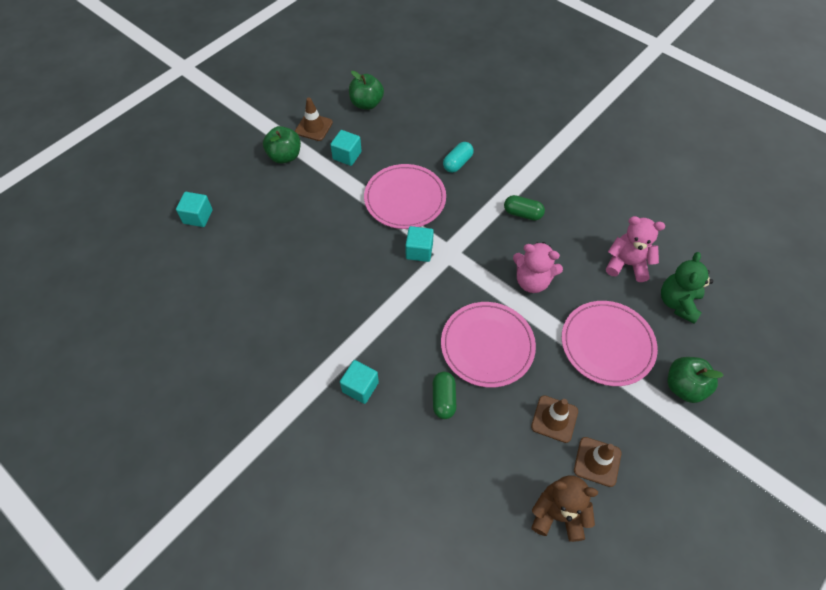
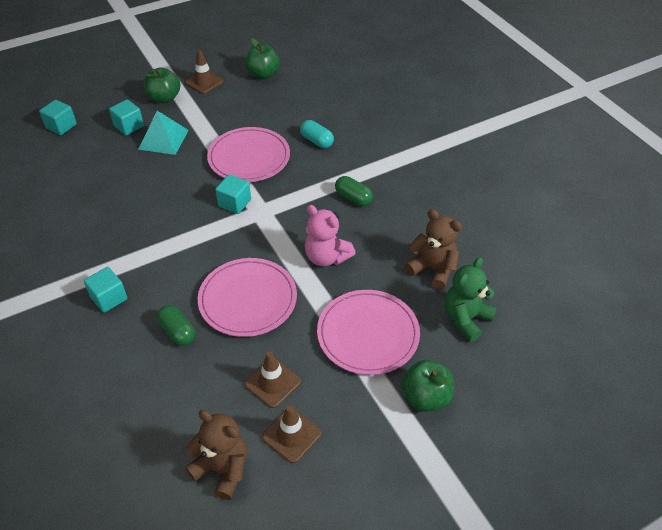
camera: 20 degrees right, 10 degrees down
(311, 202) = (163, 139): none -> turquoise pyramid
(347, 155) = (219, 111): turquoise cube -> turquoise cube (129, 126)
(443, 399) = (177, 332): green capsule -> green capsule turned 60 degrees counterclockwise
(457, 163) = (317, 141): turquoise capsule -> turquoise capsule turned 75 degrees clockwise
(627, 264) = (433, 269): pink teddy bear -> brown teddy bear

